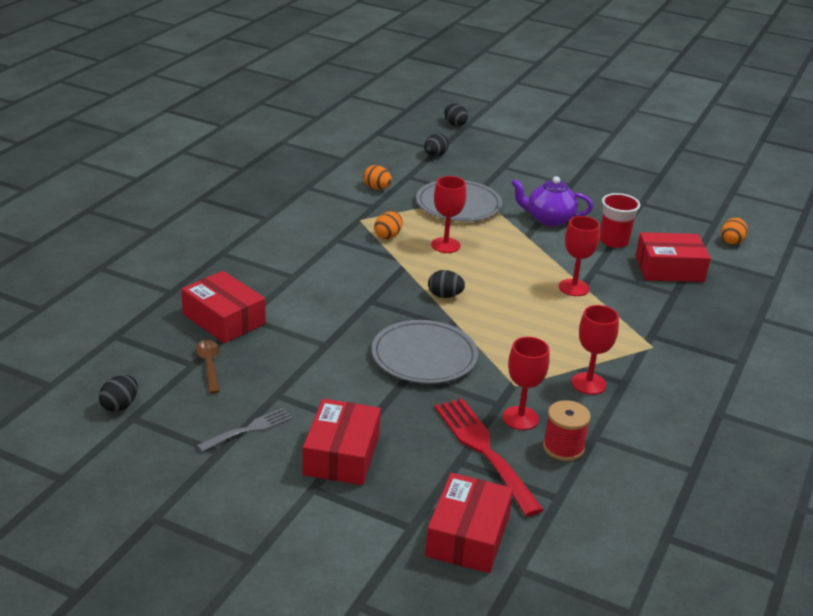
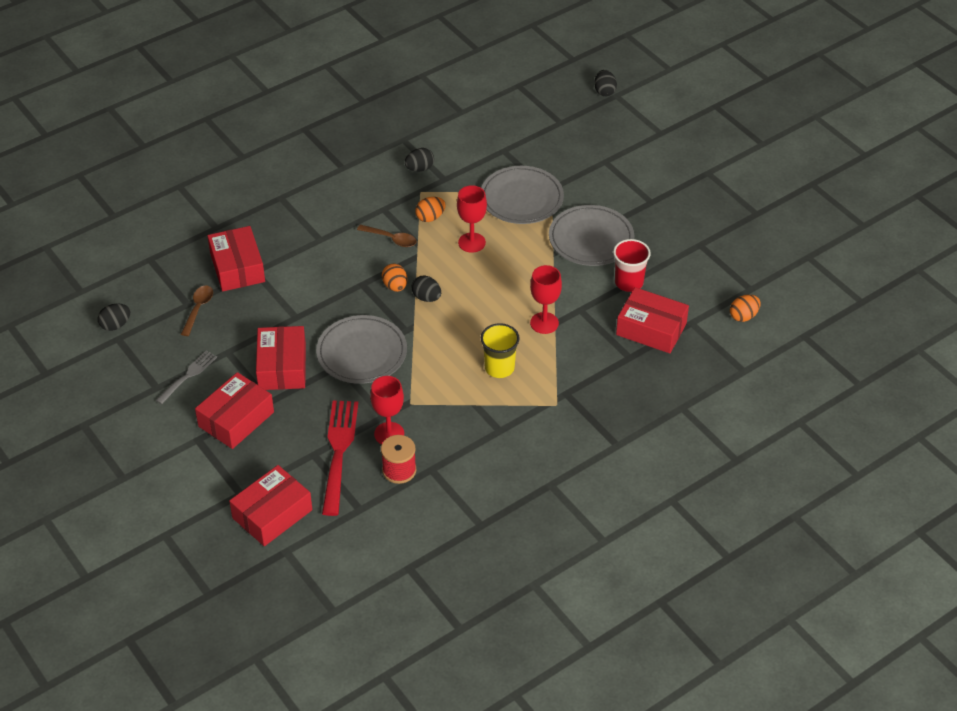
camera: 30 degrees right, 15 degrees up
(249, 429) = (188, 376): grey fork -> grey fork turned 45 degrees counterclockwise
(350, 391) = (282, 367): none -> red box
(366, 260) = (391, 239): none -> brown spoon
(377, 188) = (464, 158): orange egg -> orange egg (395, 286)
(435, 155) = (550, 129): black egg -> black egg (419, 168)
(548, 219) = (591, 239): purple teapot -> grey plate
(570, 332) = (499, 368): none -> yellow cup
(588, 383) = (469, 421): red goblet -> none

